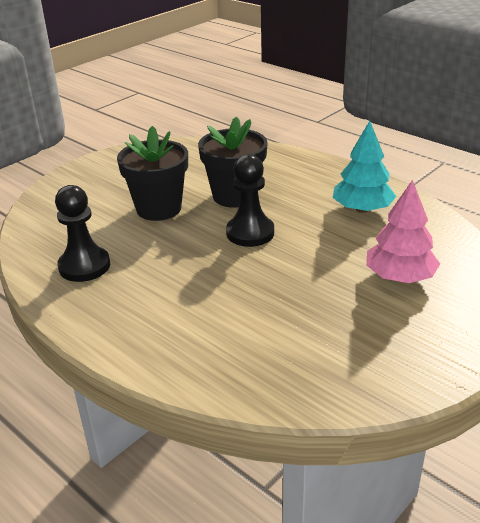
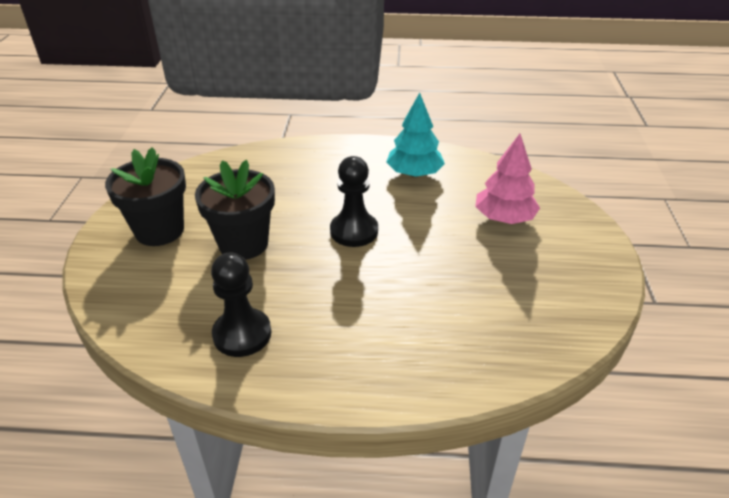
camera: 40 degrees left, 5 degrees up
(235, 196) = (299, 203): black flower pot -> black flower pot (159, 230)

